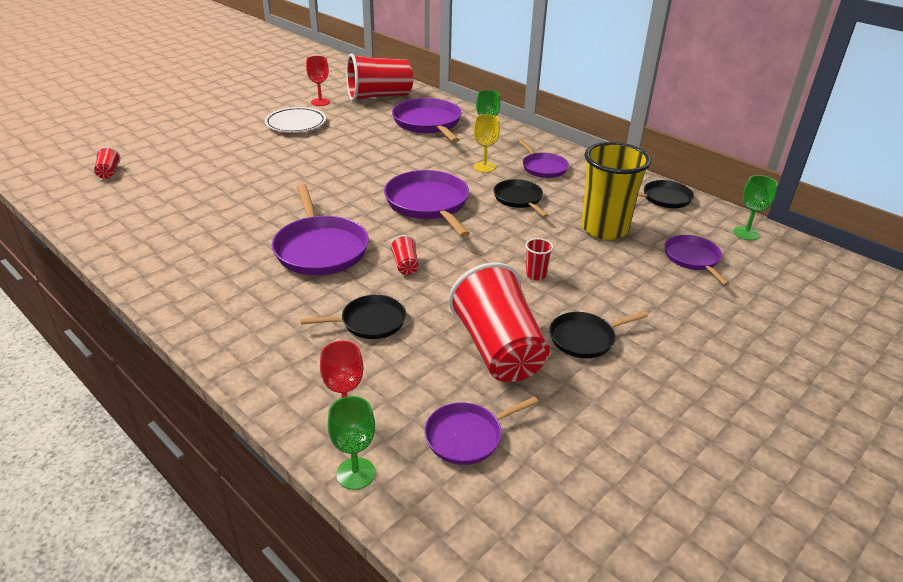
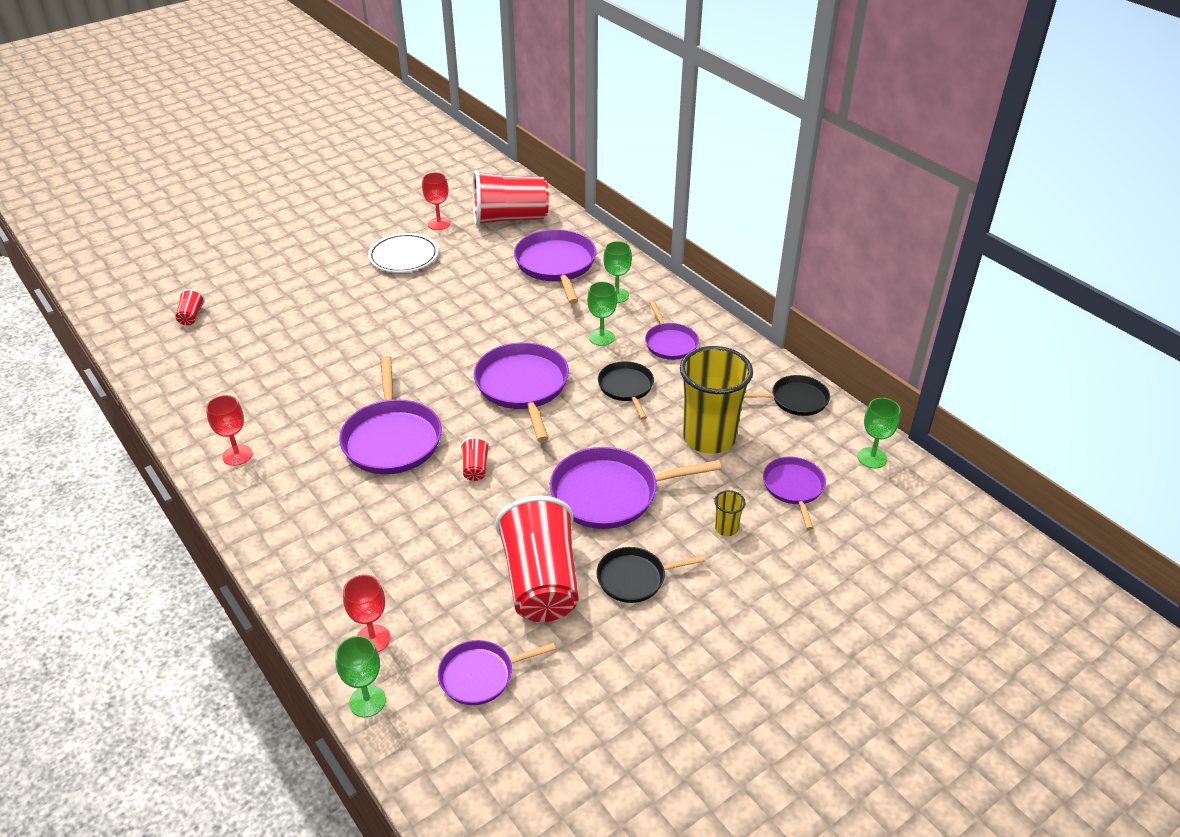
camera: 10 degrees right, 5 degrees up
(171, 271) = (237, 455): none -> red goblet
(369, 322) = (421, 536): black pan -> none
(484, 167) = (601, 337): yellow goblet -> green goblet
(536, 275) = (610, 493): red cup -> purple pan
(649, 293) = (726, 528): none -> yellow cup

